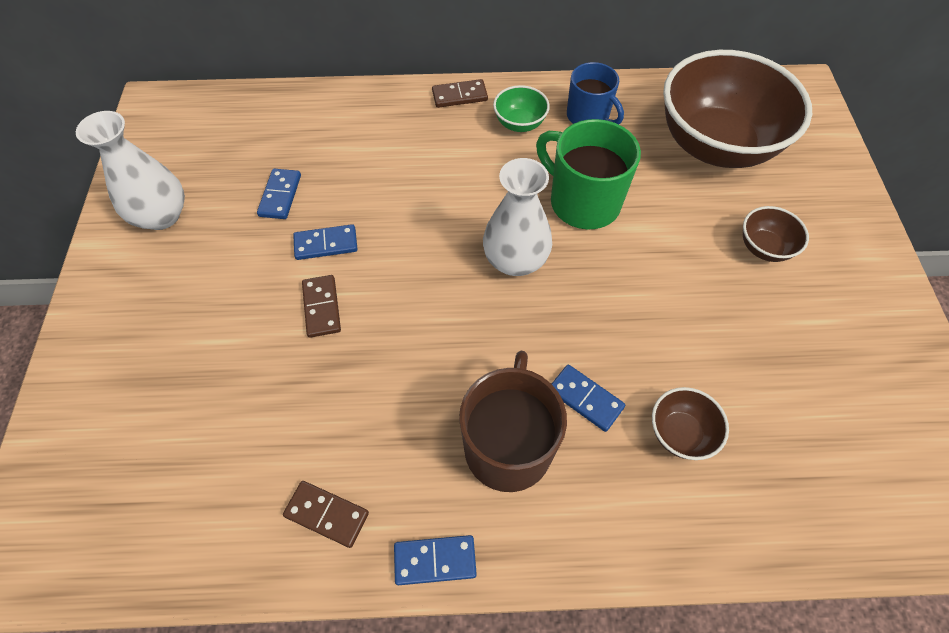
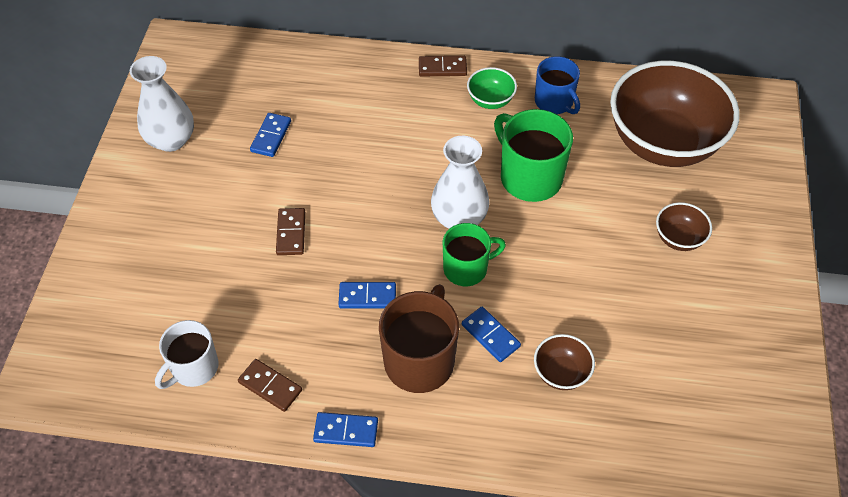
camera: 10 degrees right, 5 degrees down
(223, 506) = (193, 368): none -> white mug
(326, 244) = (303, 182): blue domino -> blue domino (367, 296)
(538, 319) = (467, 268): none -> green mug

